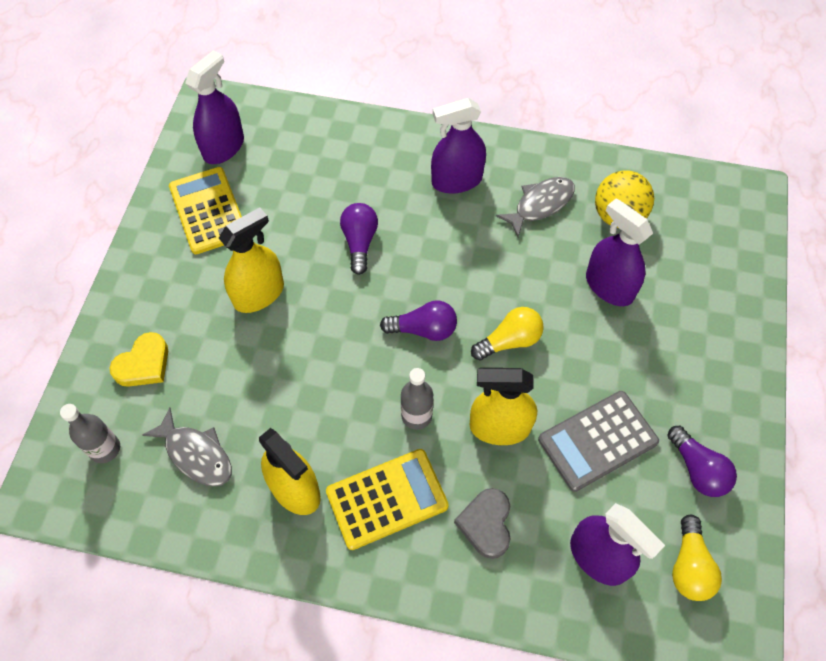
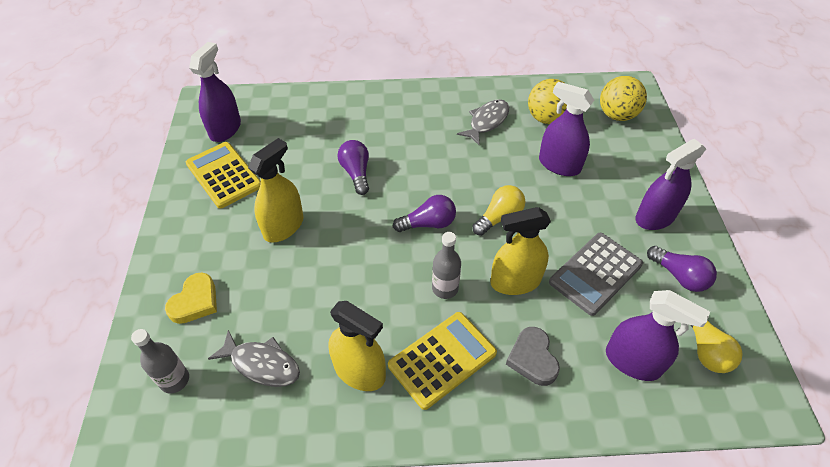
camera: 15 degrees left, 10 degrees down
(457, 180) = (418, 118): purple spray bottle -> purple spray bottle (655, 217)
(711, 231) = (617, 115): none -> yellow ball

